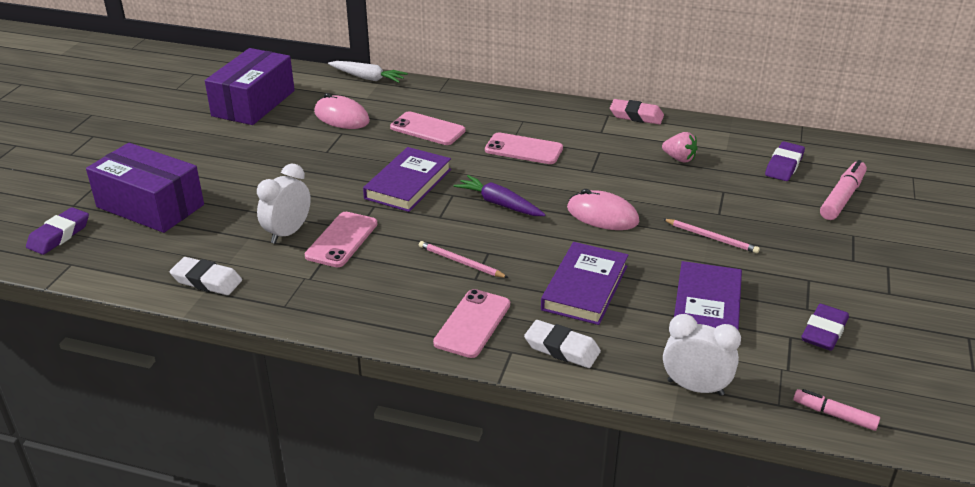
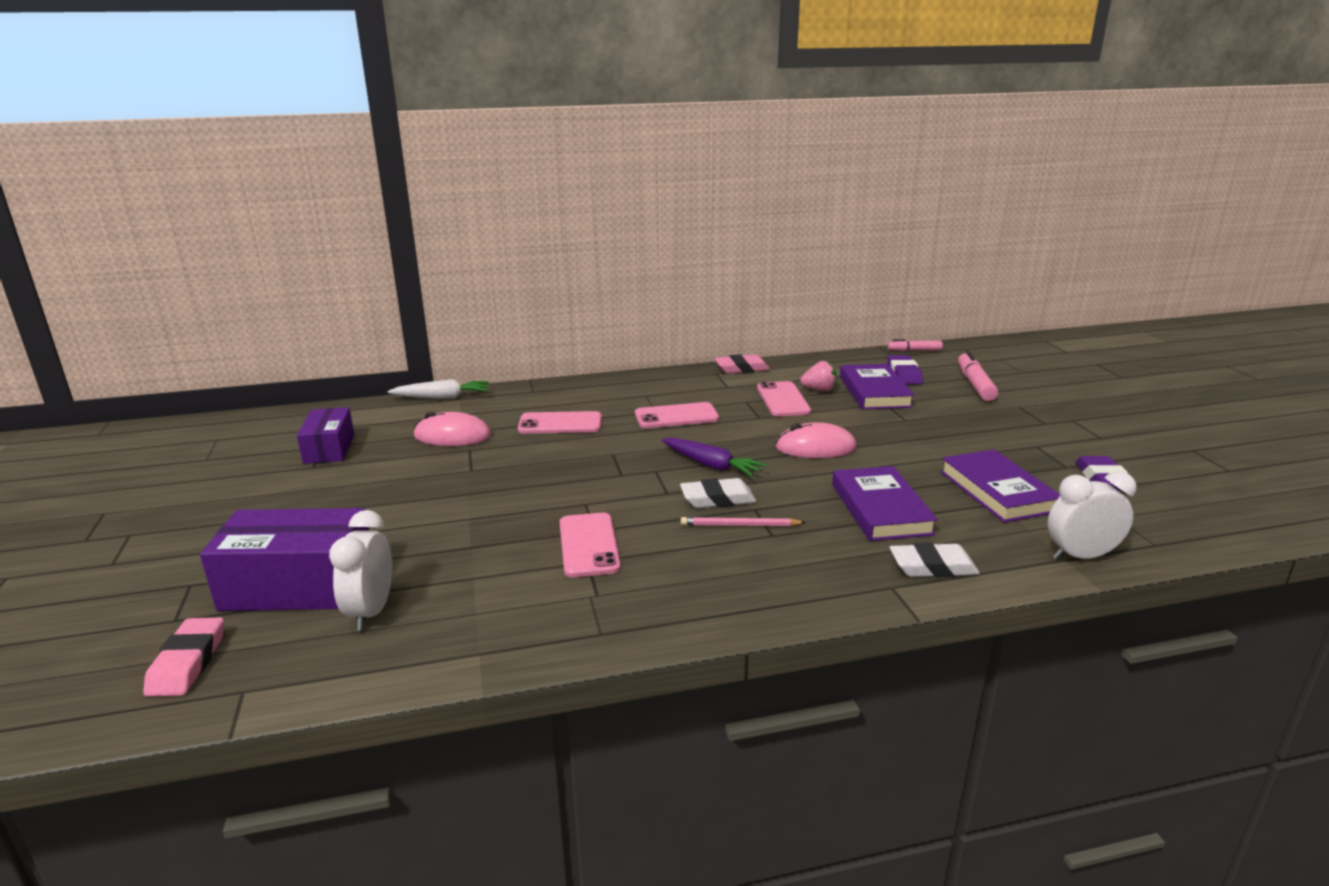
camera: 30 degrees left, 10 degrees down
(59, 235) = (188, 662): purple eraser -> pink eraser
(207, 281) = (470, 641): white eraser -> white eraser (717, 499)
(253, 103) = (329, 448): purple box -> purple box, size x0.62
(288, 233) = (516, 558): white clock -> white clock (371, 612)
(408, 184) = (598, 474): purple book -> purple book (874, 392)
(472, 323) = (823, 576): pink phone -> pink phone (783, 400)
(499, 204) = (711, 465): purple carrot -> purple carrot turned 150 degrees counterclockwise
(711, 237) = (925, 438): pink pencil -> none
(834, 415) = (1202, 536): pink marker -> pink marker (914, 350)

